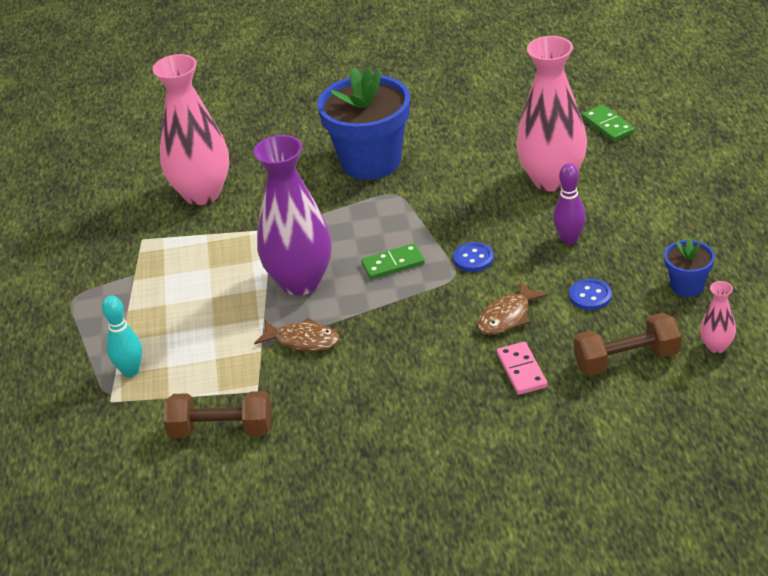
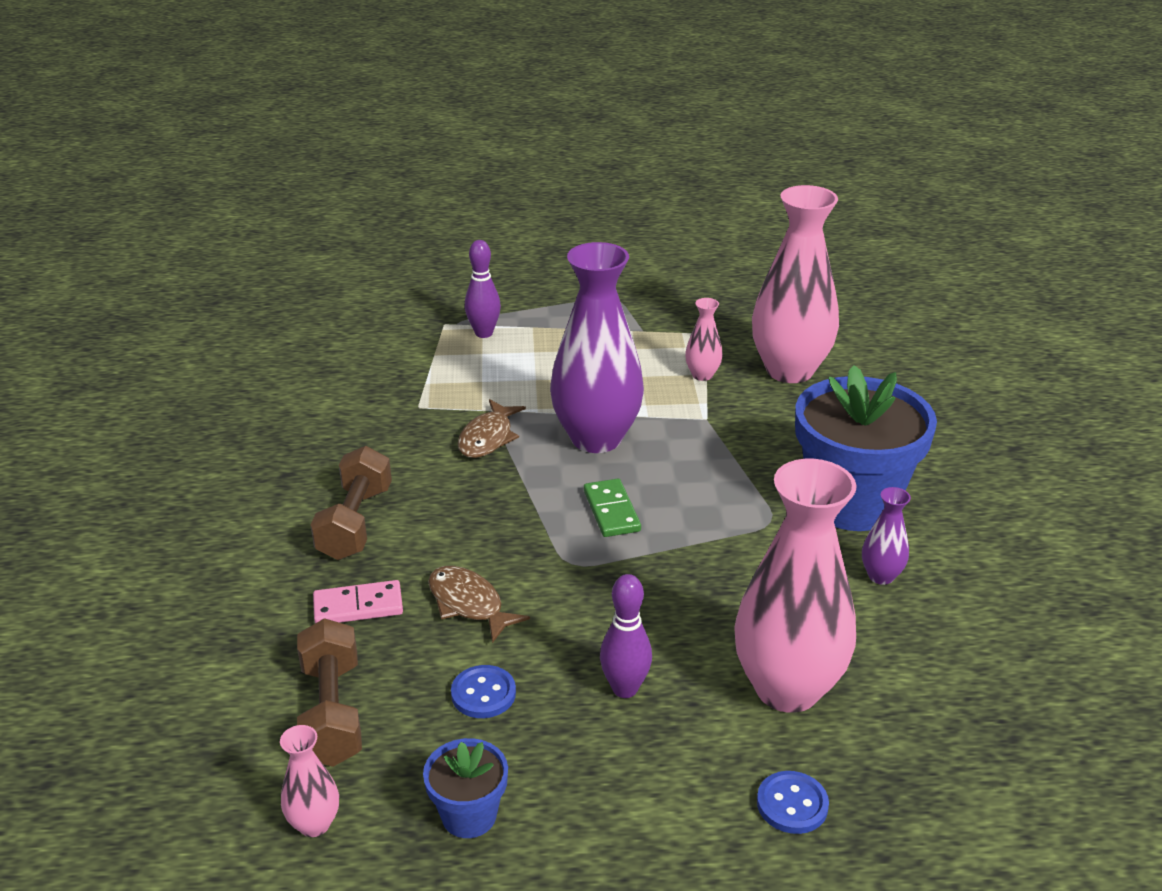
camera: 90 degrees right, 5 degrees down
(130, 371) = (484, 333): turquoise bowling pin -> purple bowling pin
(208, 236) = (702, 375): none -> pink vase
(221, 430) = (369, 385): brown dumbbell -> brown dumbbell (355, 523)
(444, 149) = (881, 576): none -> purple vase
(473, 258) = (604, 583): blue button -> blue button (792, 804)
(608, 125) = (954, 786): green domino -> none

